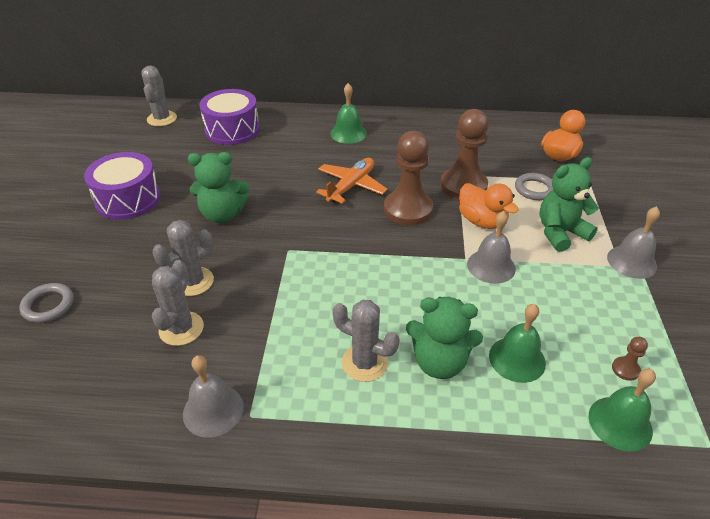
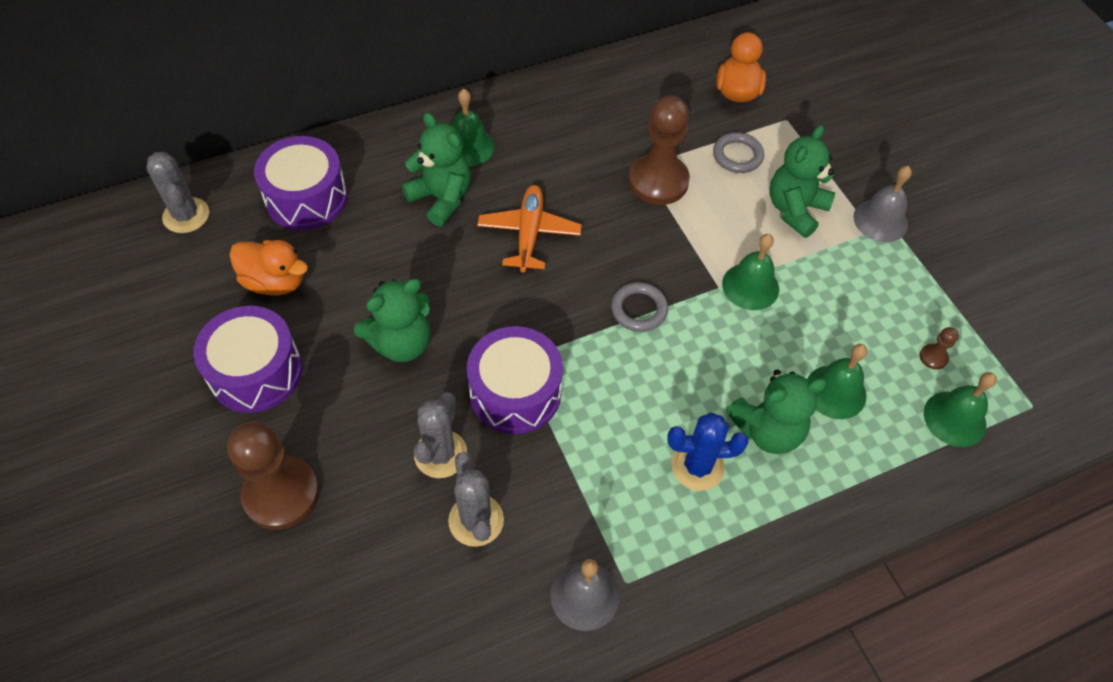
camera: 30 degrees left, 15 degrees up
(48, 305) = (289, 568): grey ring -> grey ring (639, 309)
(270, 266) = (515, 392): none -> purple drum
(310, 152) = (441, 198): none -> green teddy bear
(364, 363) = (697, 466): grey cactus -> blue cactus
(408, 209) = (617, 242): brown pawn -> brown pawn (281, 494)
(482, 221) = (707, 227): orange duck -> orange duck (275, 282)
(491, 266) = (750, 286): grey bell -> green bell

